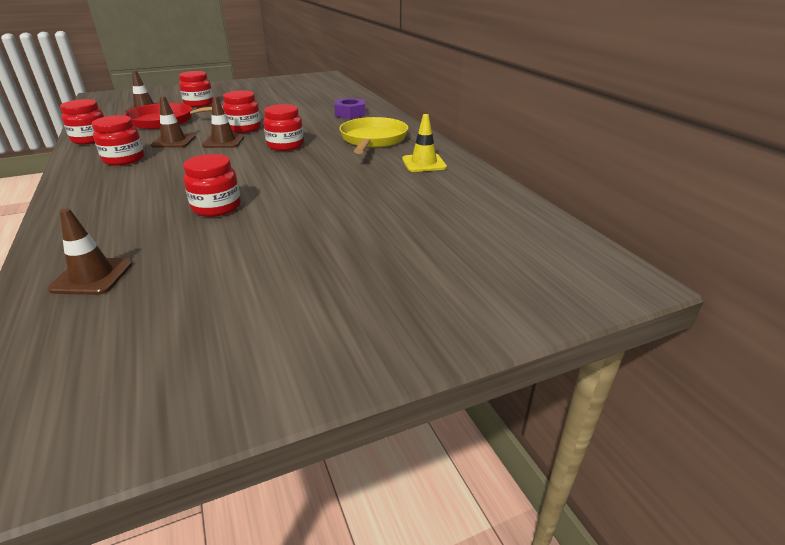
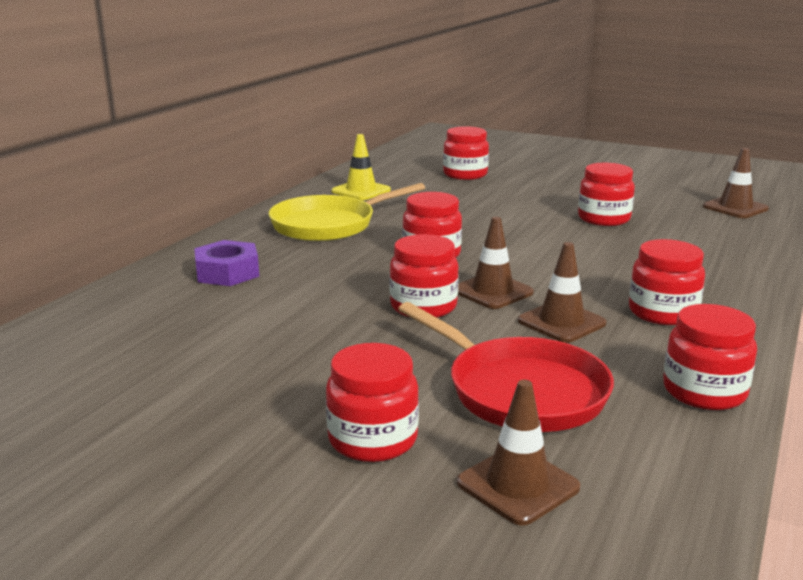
camera: 130 degrees left, 10 degrees down
(405, 209) = (465, 174): none -> red jar

